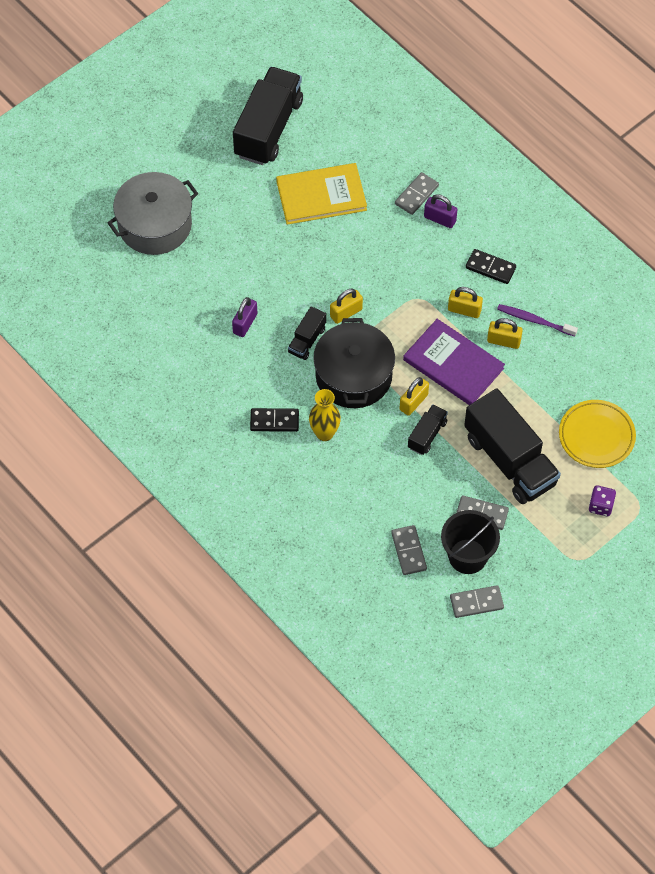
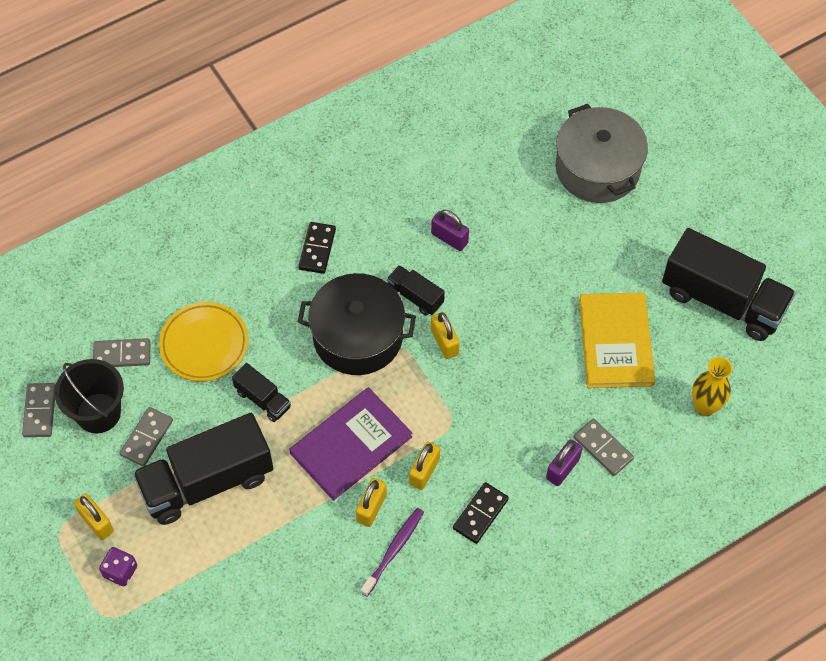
camera: 100 degrees right, 0 degrees up
(324, 433) = (290, 295): yellow vase -> yellow vase (705, 407)
(413, 402) = (309, 393): yellow padlock -> yellow padlock (96, 522)
(596, 436) = (215, 588): yellow plate -> yellow plate (204, 344)

